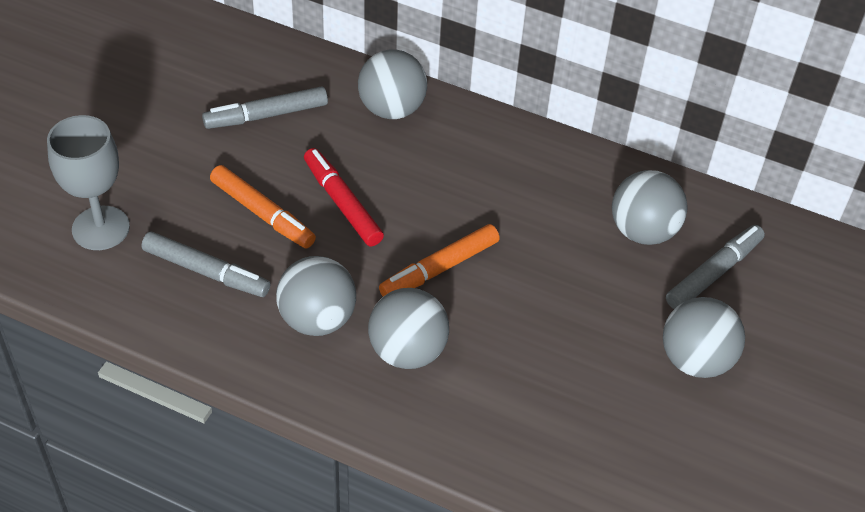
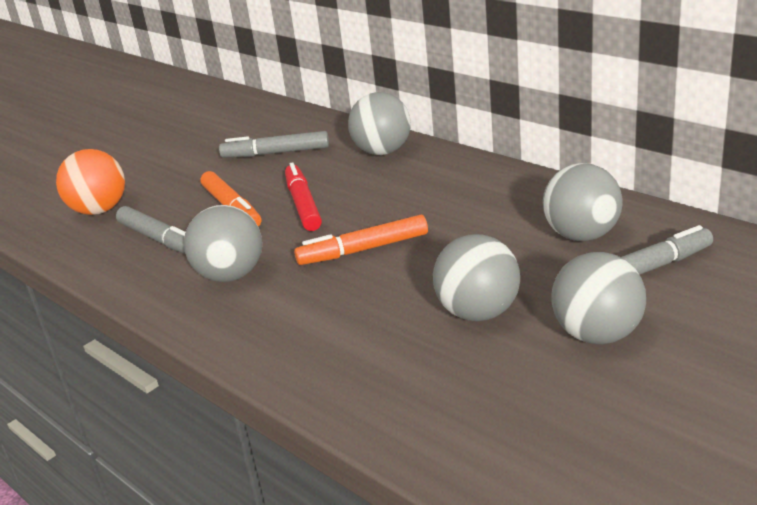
camera: 25 degrees right, 20 degrees down
(101, 228) = (99, 210): grey goblet -> orange ball
(407, 351) = (297, 303): grey ball -> grey ball (478, 313)

